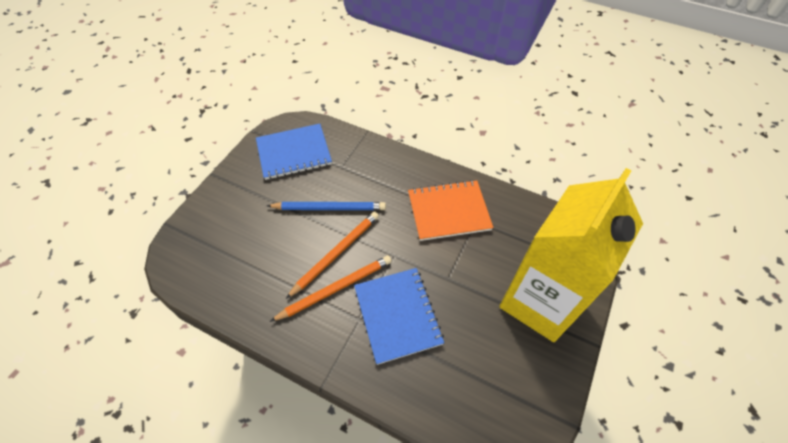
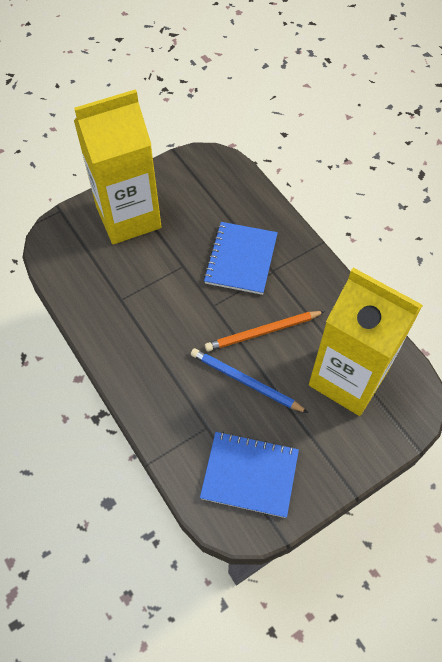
camera: 150 degrees left, 5 degrees up
(242, 250) = (348, 378): none -> yellow carton
(335, 288) = (279, 302): orange pencil -> none
(448, 211) = (137, 320): orange notebook -> none

